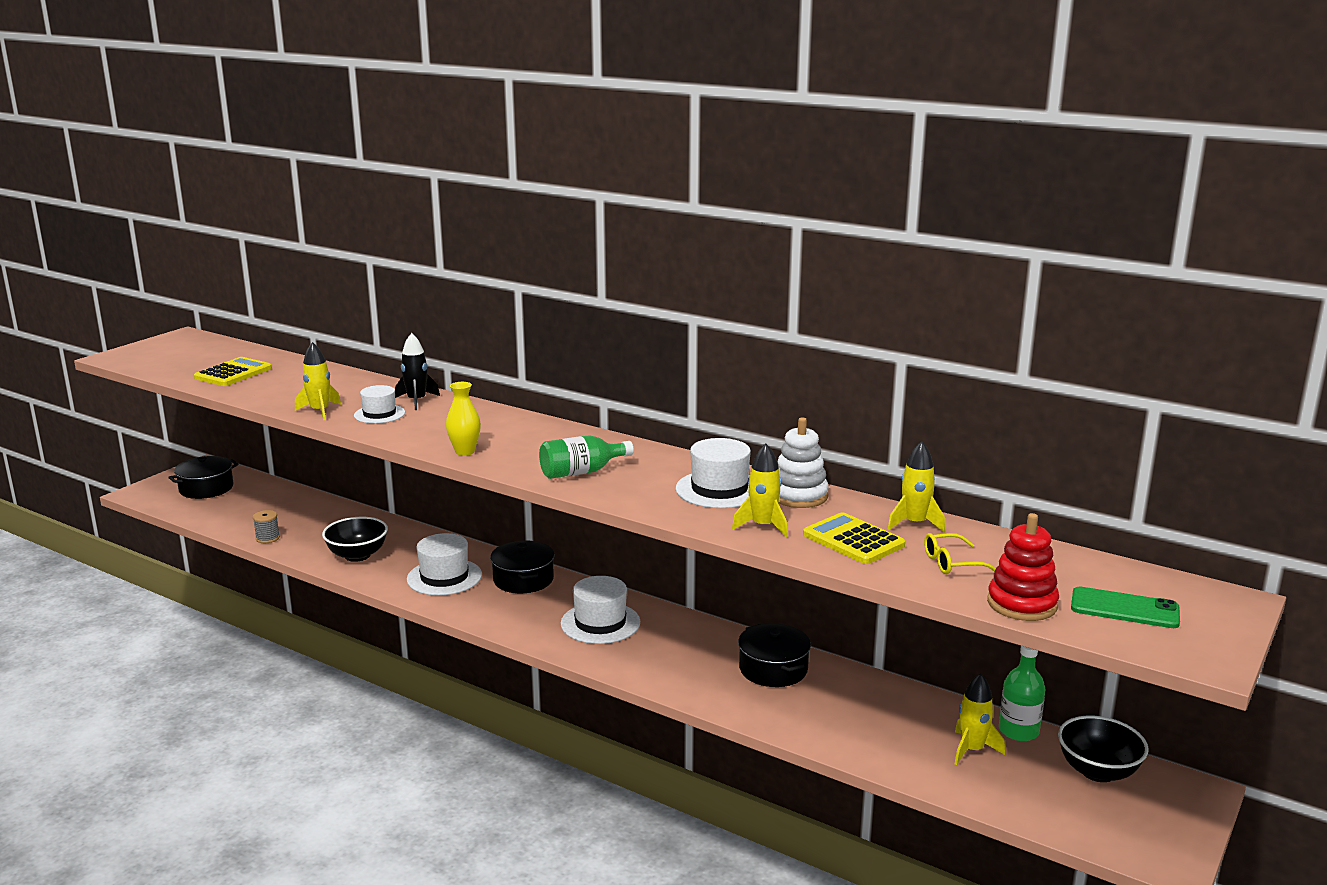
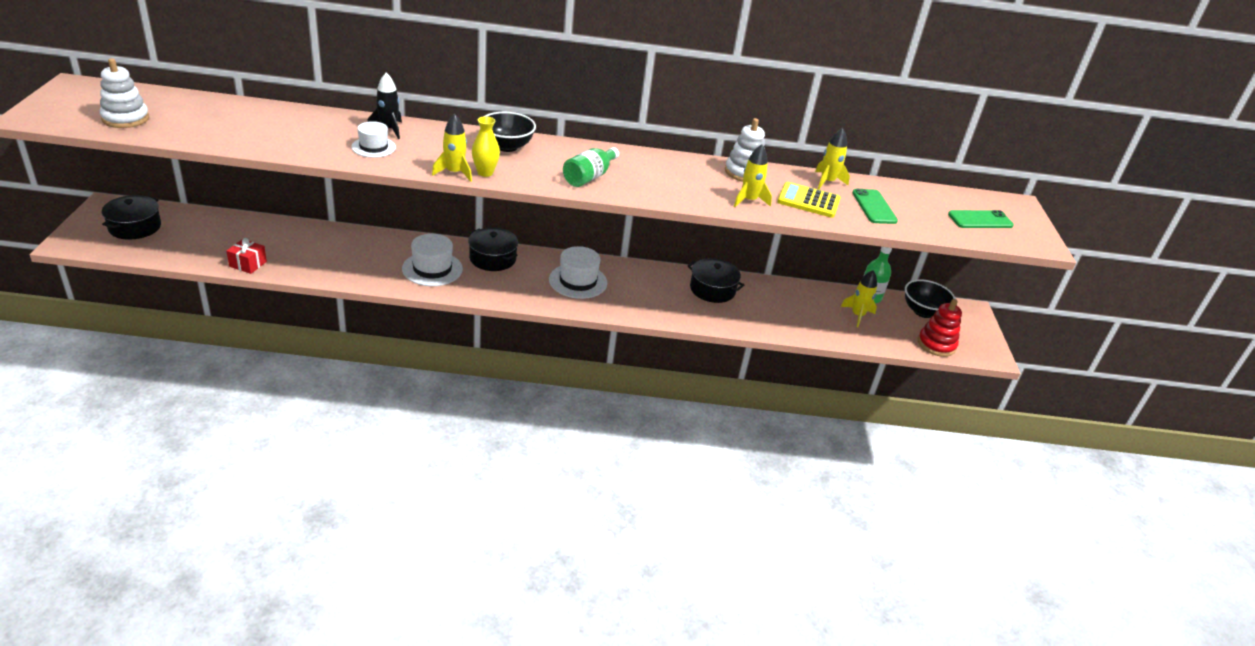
camera: 35 degrees left, 15 degrees up
(188, 365) = (125, 118): none -> white stacking toy
(233, 373) = (183, 122): yellow calculator -> none
(267, 538) = (248, 264): grey spool -> red gift
(320, 411) = (318, 151): yellow rocket -> yellow rocket (454, 173)
(357, 555) = (343, 264): black bowl -> black bowl (506, 146)
(719, 489) = (692, 176): white hat -> none
(952, 563) = (874, 207): yellow glasses -> green phone
(1022, 604) = (933, 228): red stacking toy -> red stacking toy (936, 344)

